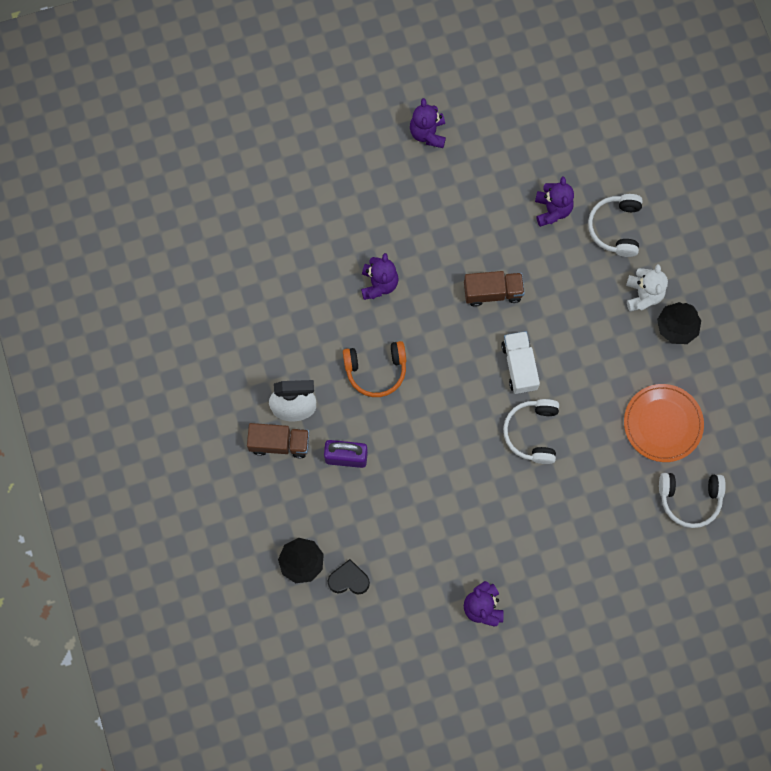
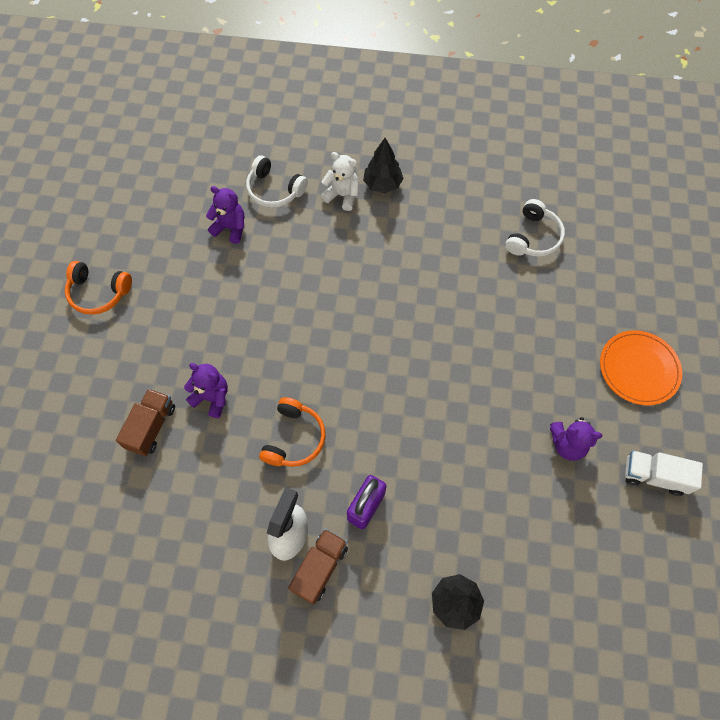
camera: 65 degrees left, 10 degrees down
(348, 579) = (492, 561): black heart -> none
(428, 133) = (99, 293): purple teddy bear -> orange headphones
(492, 292) = (276, 305): brown truck -> brown truck (151, 427)
(519, 366) = (354, 313): white truck -> white truck (654, 476)
(532, 432) = (420, 329): white headphones -> none
(663, 423) = (459, 228): orange plate -> orange plate (638, 369)

